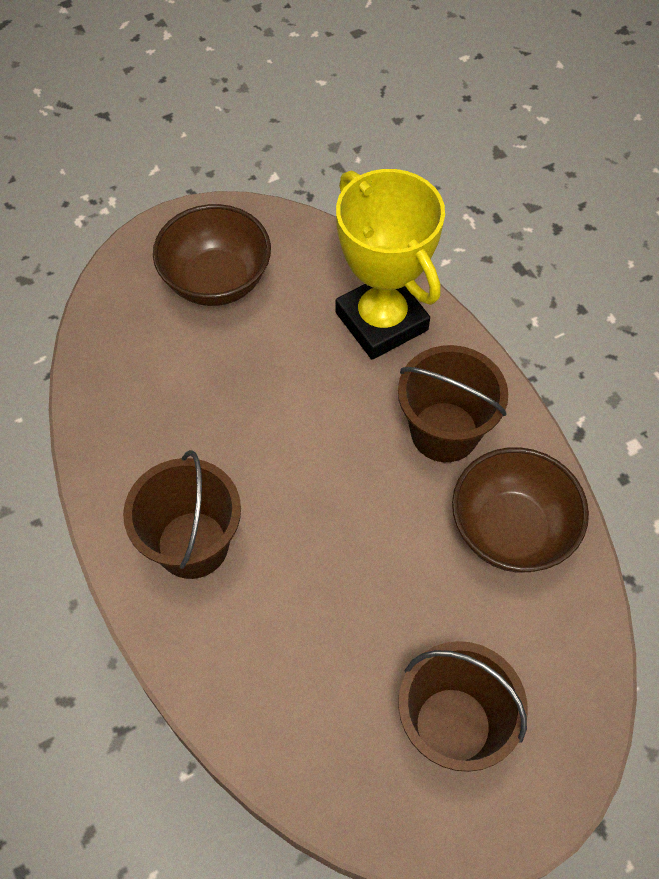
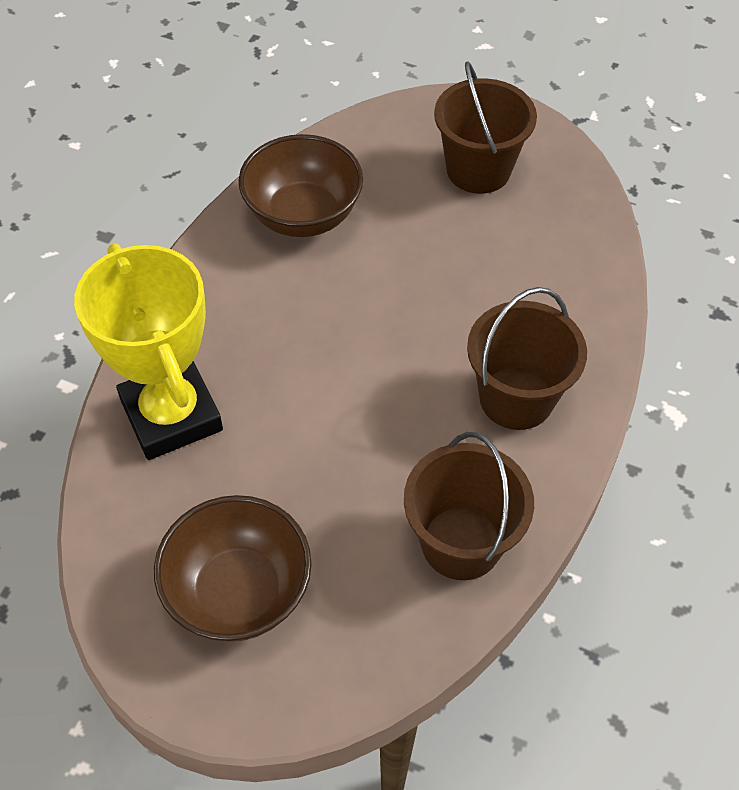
camera: 130 degrees left, 5 degrees down
(381, 321) = (171, 415): yellow trophy -> yellow trophy turned 45 degrees counterclockwise
(444, 432) = (252, 301): brown bucket -> brown bucket (461, 543)

